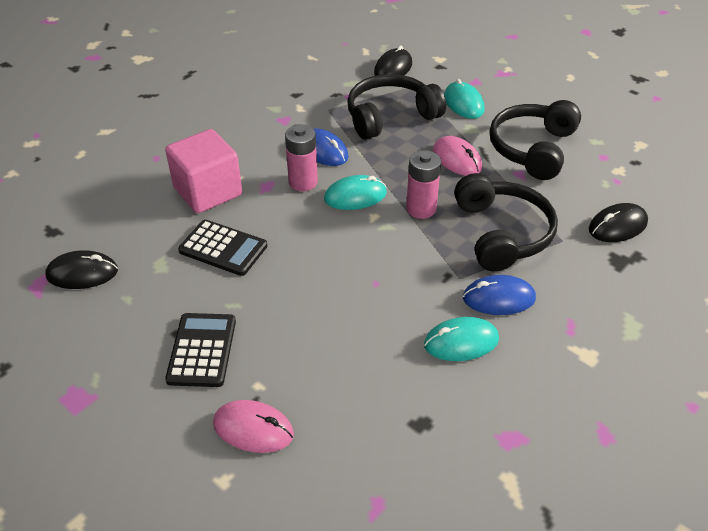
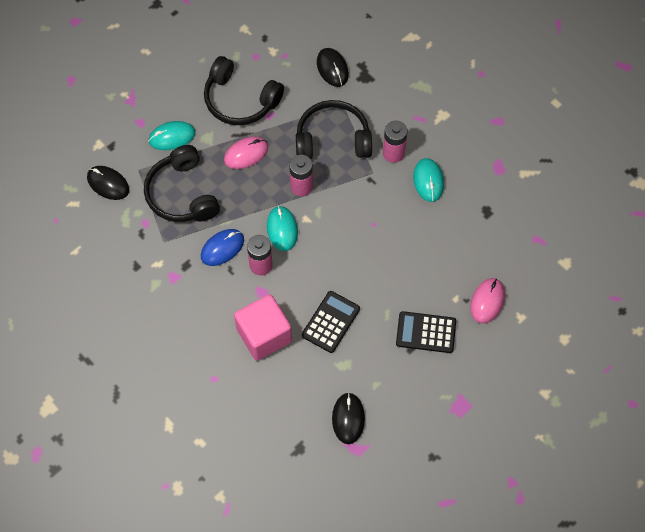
camera: 85 degrees left, 20 degrees up
(498, 298) = (393, 153): blue mouse -> pink battery

